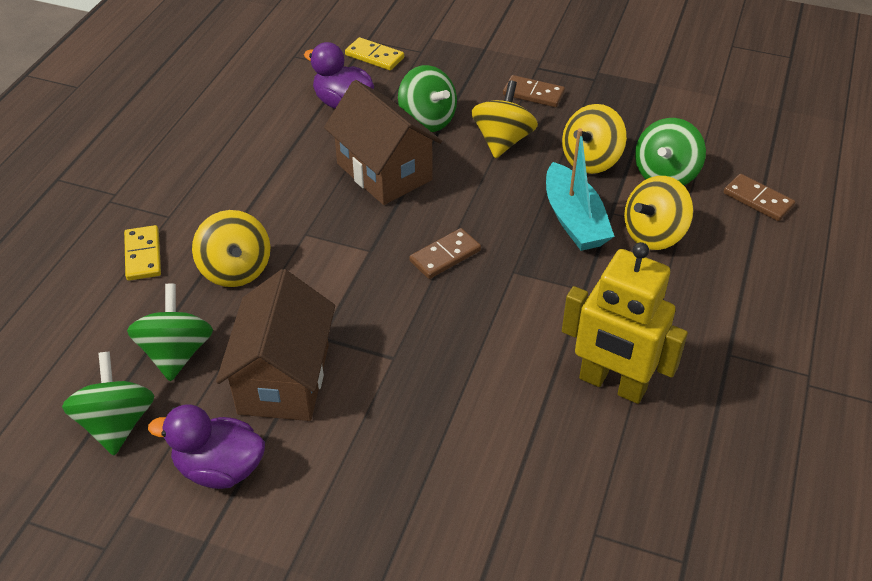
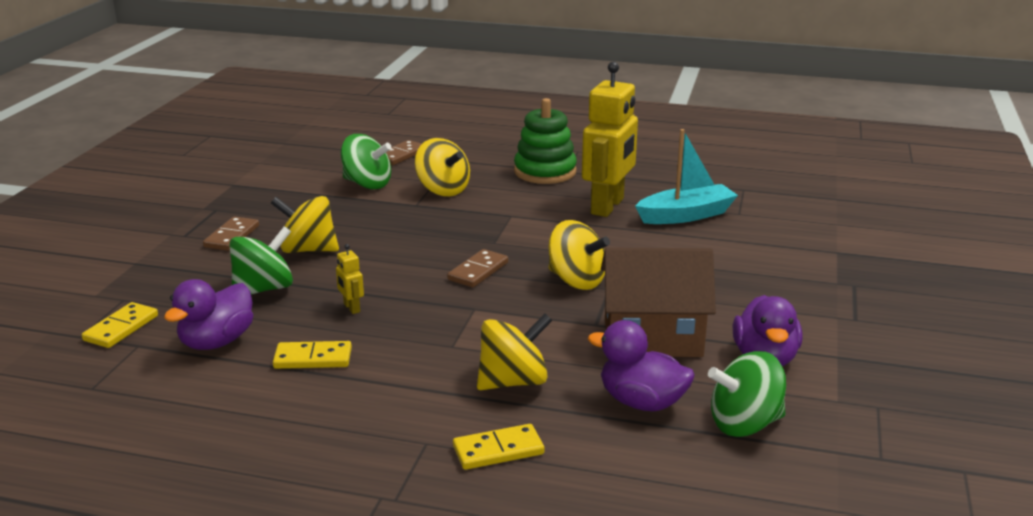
camera: 95 degrees left, 20 degrees down
(176, 353) = (641, 402): green spinning top -> purple duck
(305, 154) = (313, 358): none -> yellow domino
(384, 172) = (351, 308): brown house -> yellow robot
(445, 256) = (478, 271): brown domino -> brown domino turned 75 degrees clockwise
(574, 220) = (426, 218): turquoise boat -> turquoise boat (686, 215)
(591, 160) = (344, 211): yellow spinning top -> yellow spinning top (576, 281)
(723, 331) = (545, 172): none -> green stacking toy

